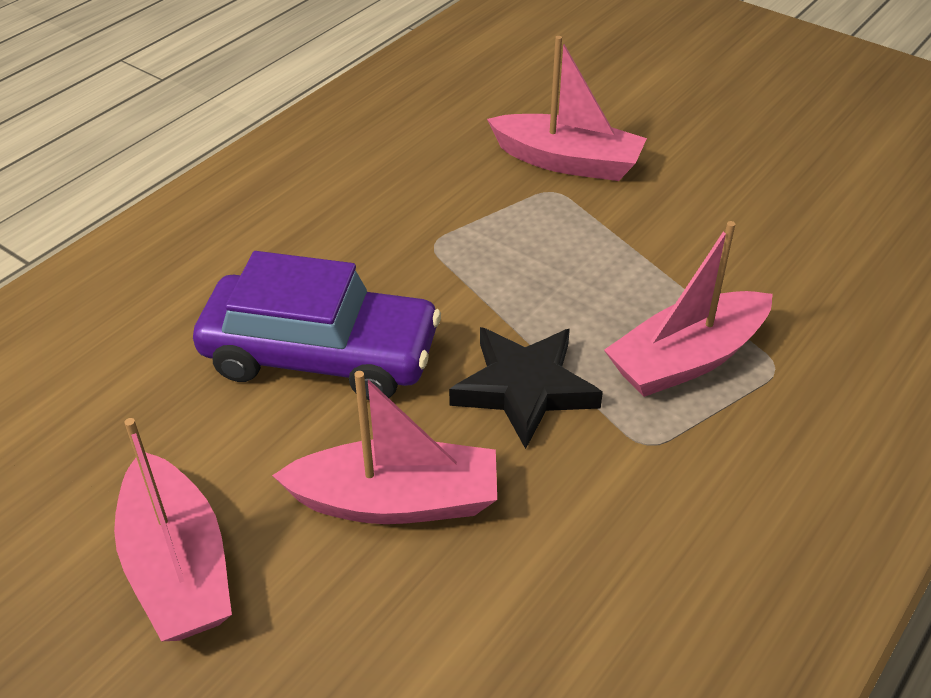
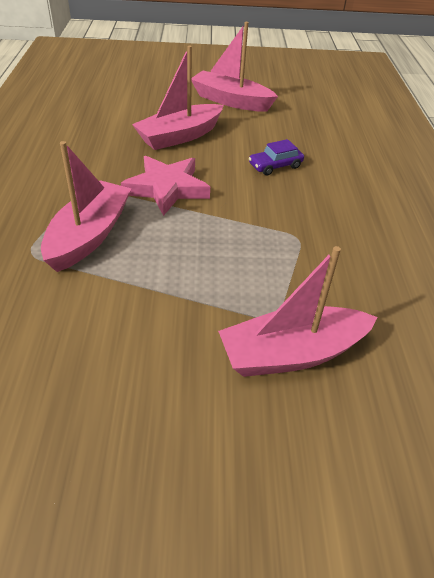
camera: 140 degrees right, 0 degrees up
(321, 354) = (275, 166): purple car -> purple car, size x0.42
(524, 389) = (167, 188): black star -> pink star

